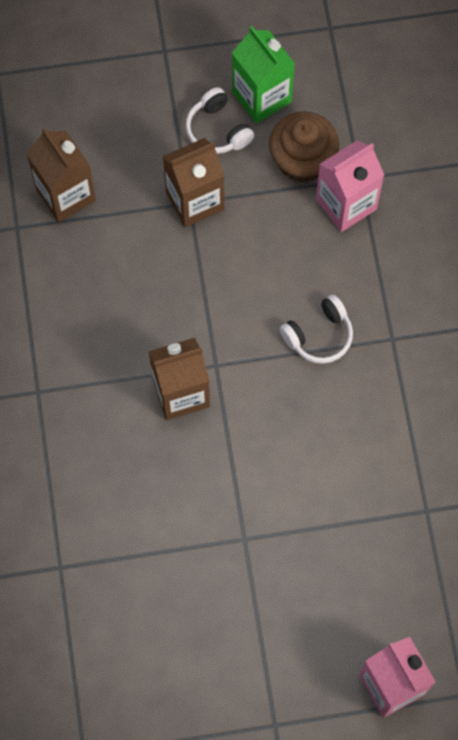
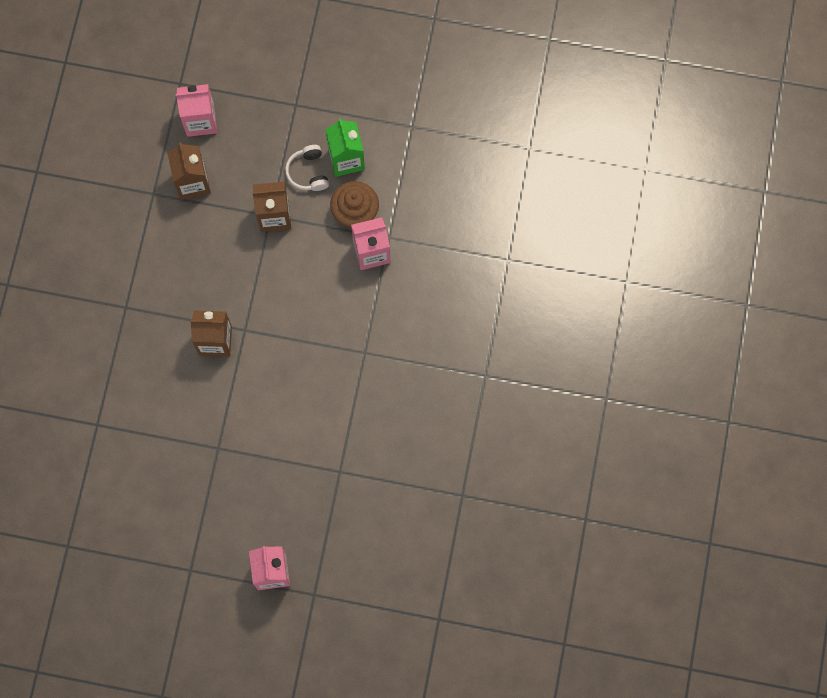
camera: 20 degrees right, 5 degrees up
(44, 112) = (200, 121): none -> pink carton
(319, 335) = (318, 334): white headphones -> none

